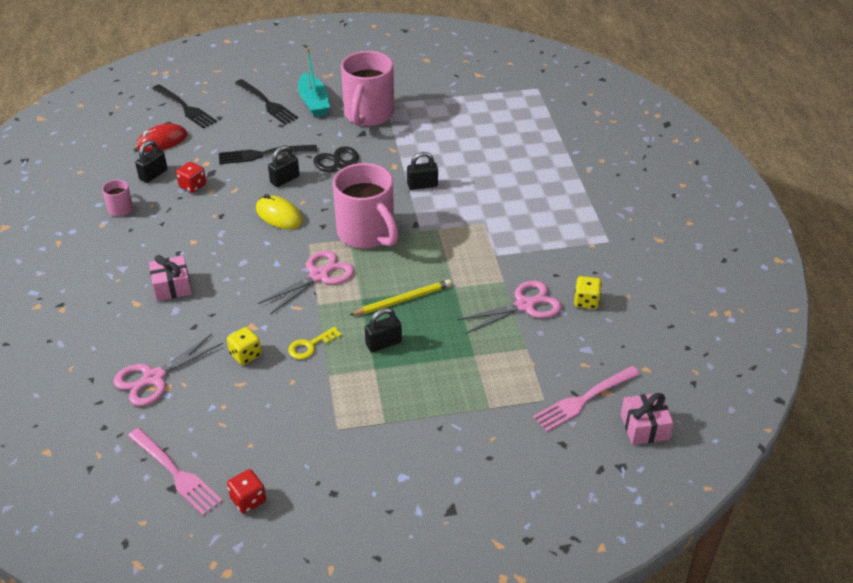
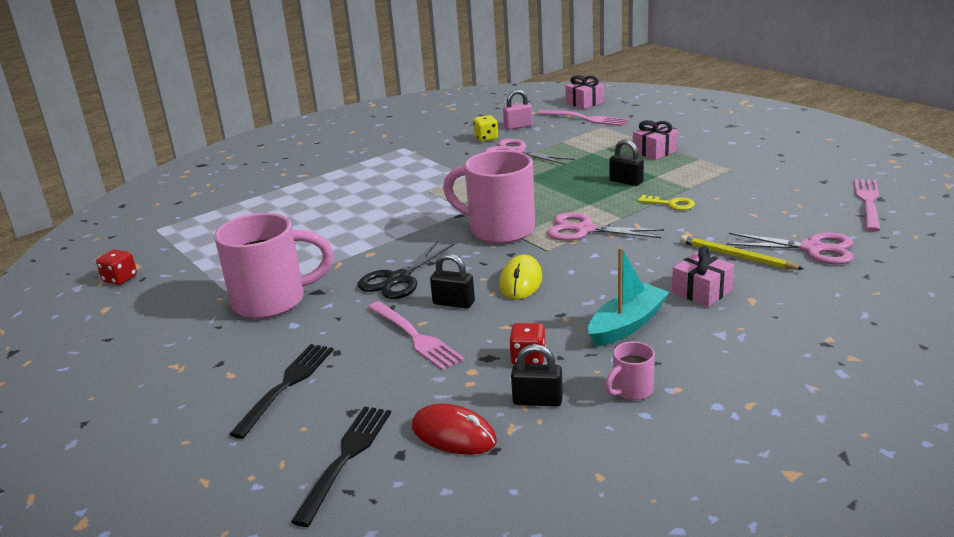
camera: 115 degrees left, 15 degrees down
(245, 355) = (722, 223): yellow dice -> none
(248, 500) = (836, 173): red dice -> red dice (120, 279)
(263, 154) = (415, 337): black fork -> pink fork
(314, 102) = (262, 349): turquoise boat -> turquoise boat (627, 325)
(367, 234) = (499, 230): pink mug -> pink mug turned 90 degrees counterclockwise
(403, 300) = (567, 190): yellow pencil -> yellow pencil (736, 256)
(422, 185) = (393, 230): black padlock -> none
(434, 401) = (654, 151): none -> pink gift
(603, 337) = (518, 126): none -> pink padlock

